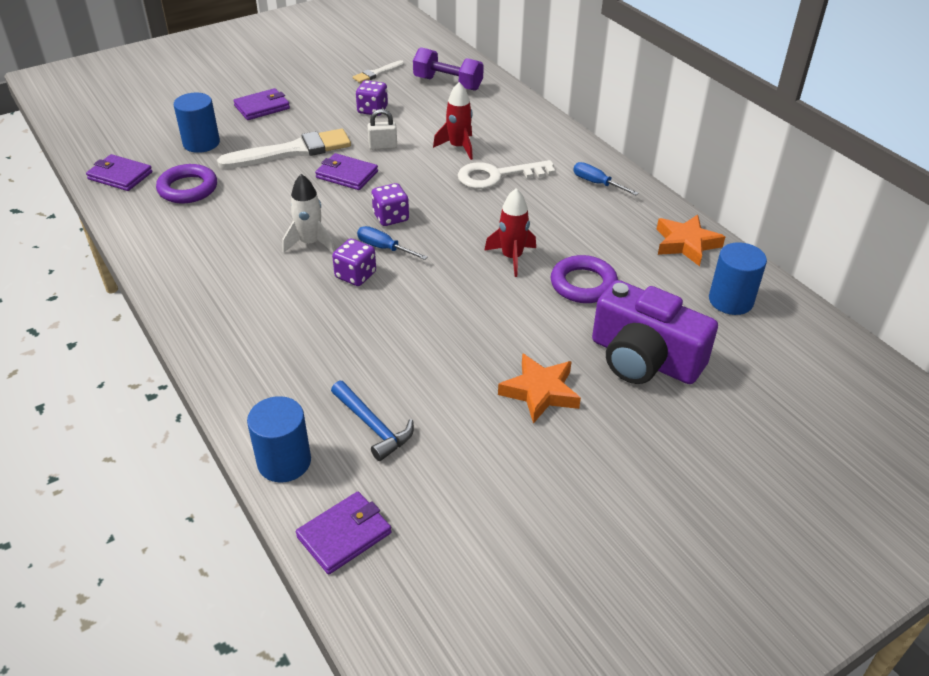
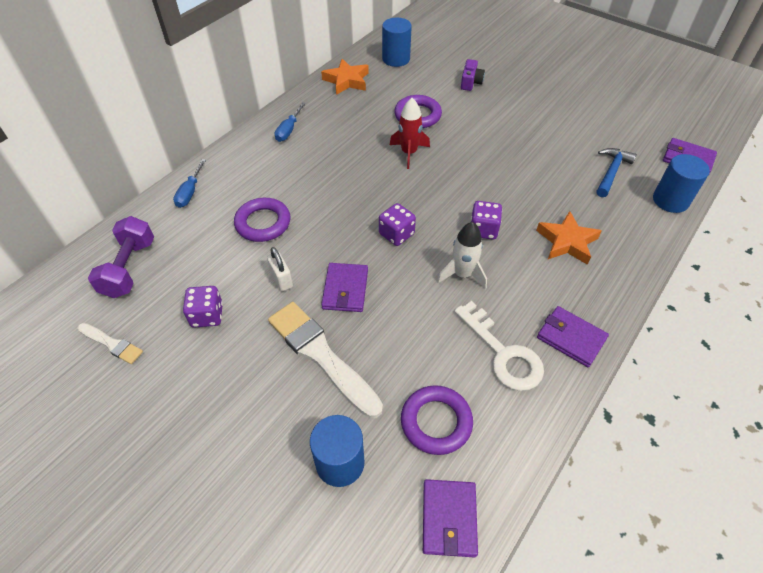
camera: 110 degrees left, 10 degrees up
(262, 107) = (230, 436): purple wallet -> purple wallet (571, 338)
(384, 248) = (440, 224): blue screwdriver -> blue screwdriver (190, 192)
(458, 147) = (263, 223): red rocket -> purple ring
(497, 176) = (302, 186): white key -> white key (503, 353)
(540, 392) = (528, 114): orange star -> orange star (567, 242)
(644, 359) = (470, 82): purple camera -> purple camera, size x0.44

